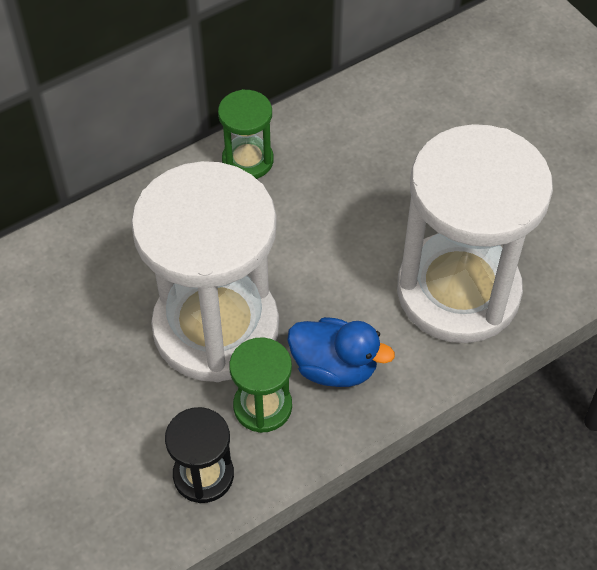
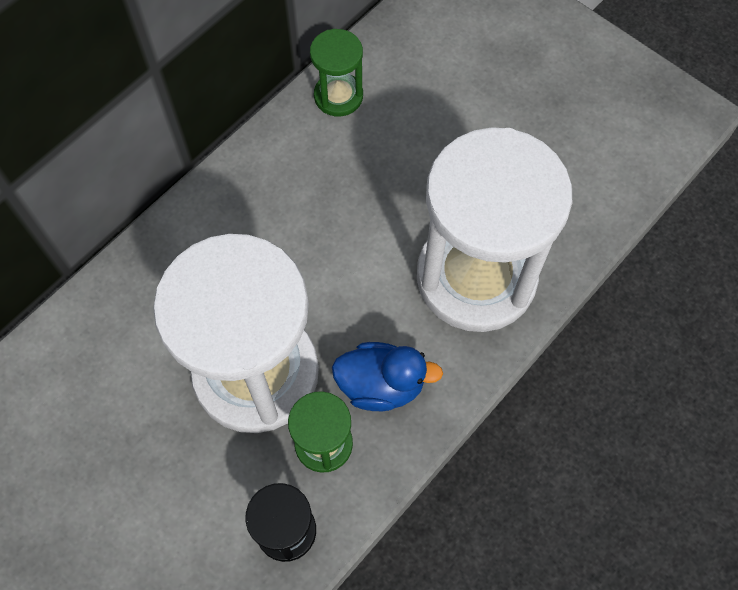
camera: 15 degrees left, 10 degrees up
(247, 160) = (238, 187): green hourglass -> green hourglass (338, 96)

